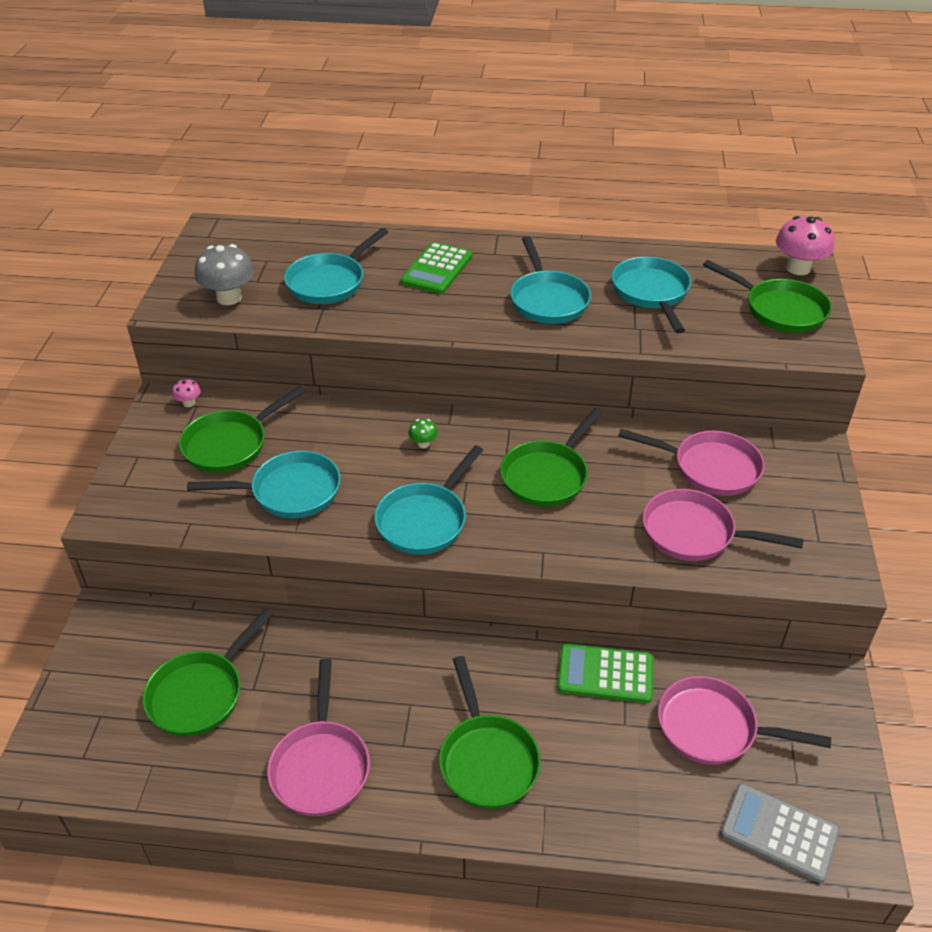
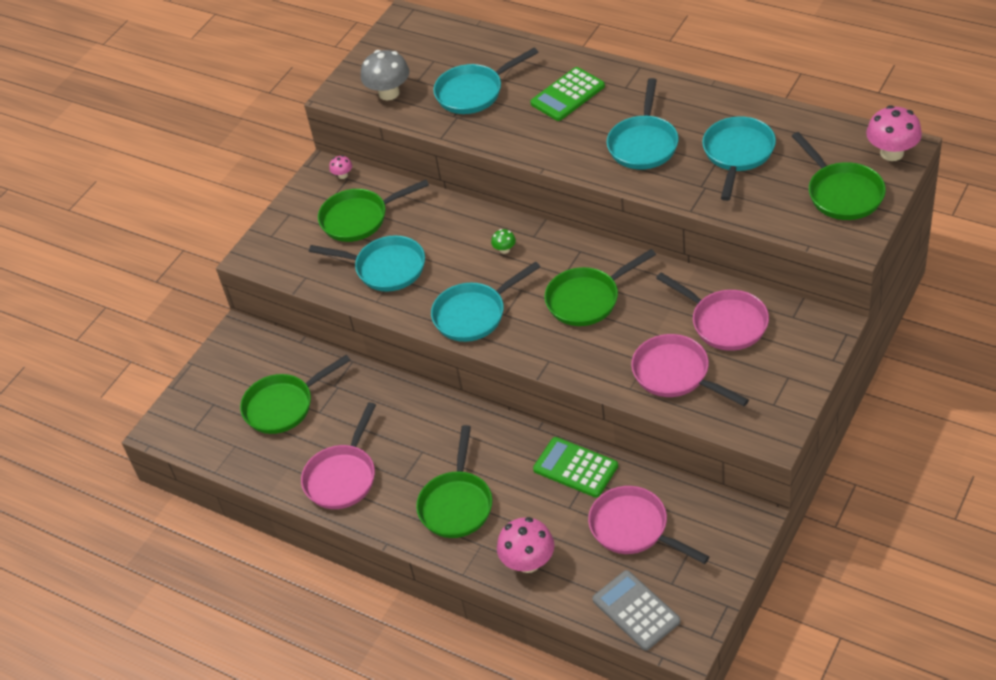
camera: 30 degrees right, 5 degrees up
(615, 809) = (528, 562): none -> pink mushroom

